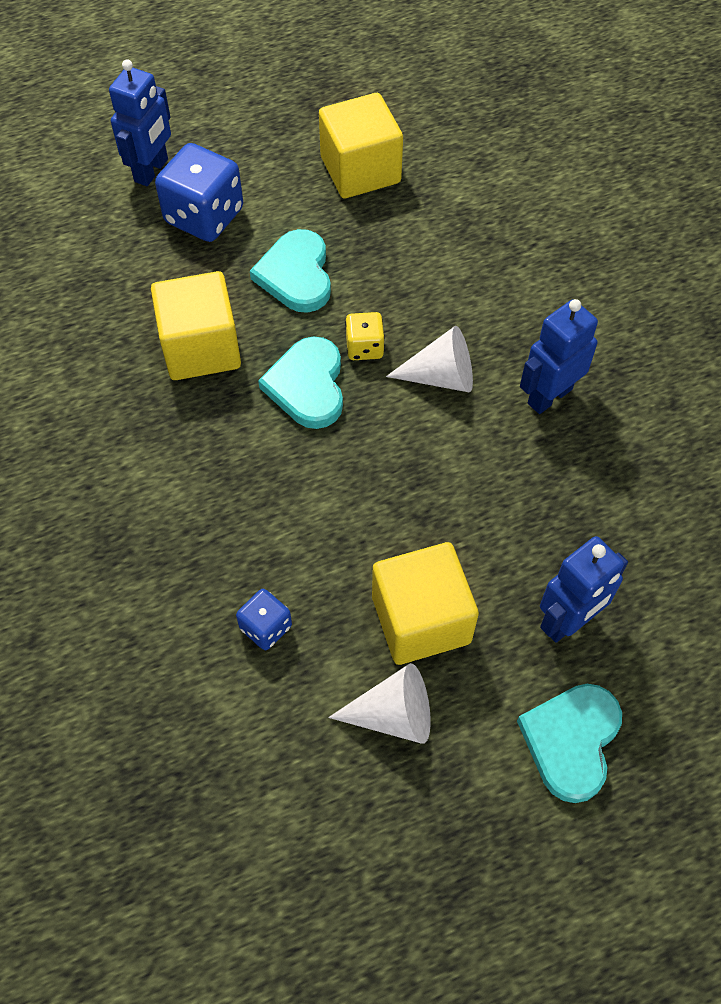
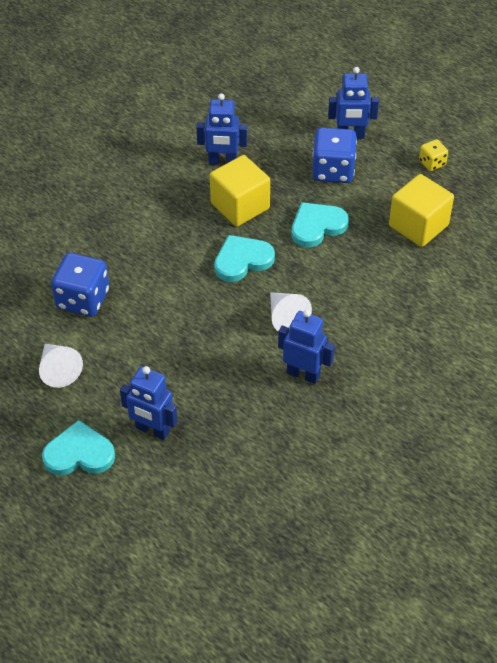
camera: 65 degrees right, 10 degrees down
(98, 334) = (222, 162): none -> blue robot
(266, 627) = (83, 299): blue dice -> blue dice, size x1.89
(364, 347) = (285, 275): yellow dice -> yellow dice (432, 163)
(421, 619) = (120, 363): yellow cube -> none

